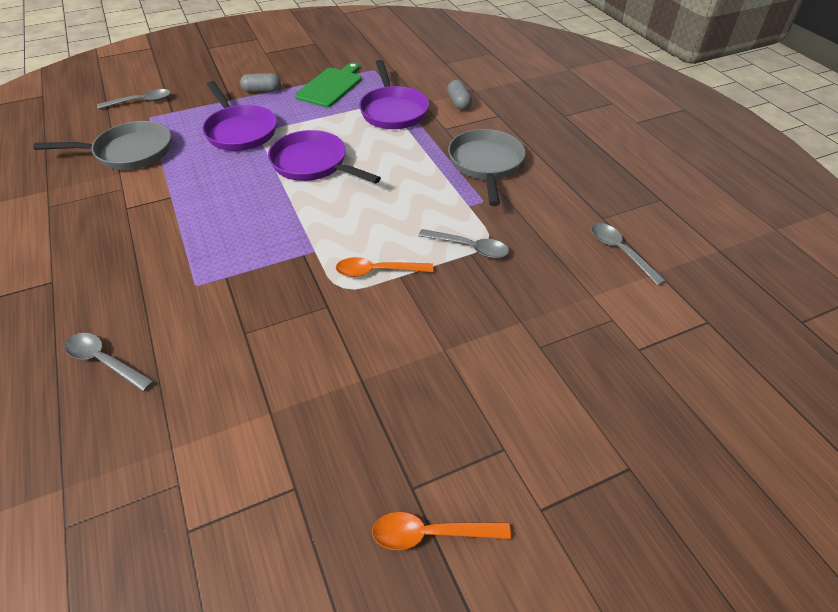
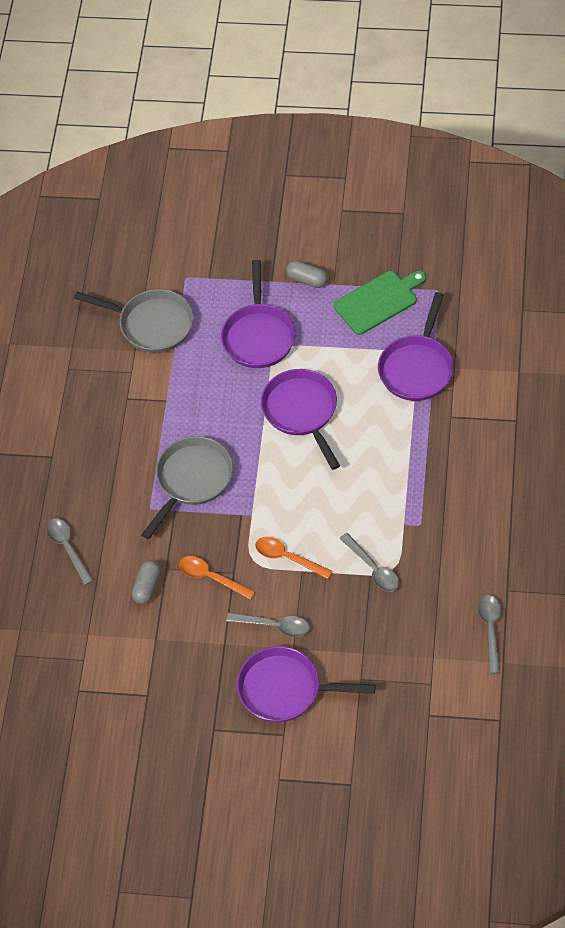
camera: 35 degrees right, 10 degrees up
(141, 102) = (186, 249): grey spoon -> grey spoon (274, 626)
(431, 534) = (208, 759): orange spoon -> orange spoon (211, 577)
(459, 103) = (490, 384): grey capsule -> grey capsule (147, 587)
(467, 396) = (285, 689): none -> purple pan
(486, 164) = (454, 482): grey pan -> grey pan (192, 480)

